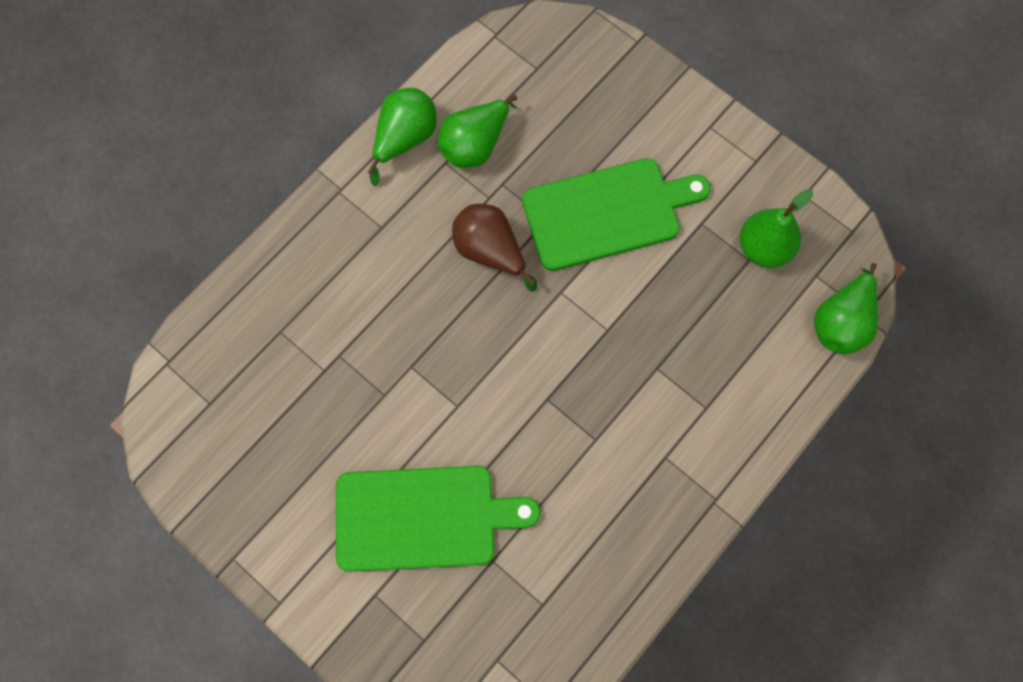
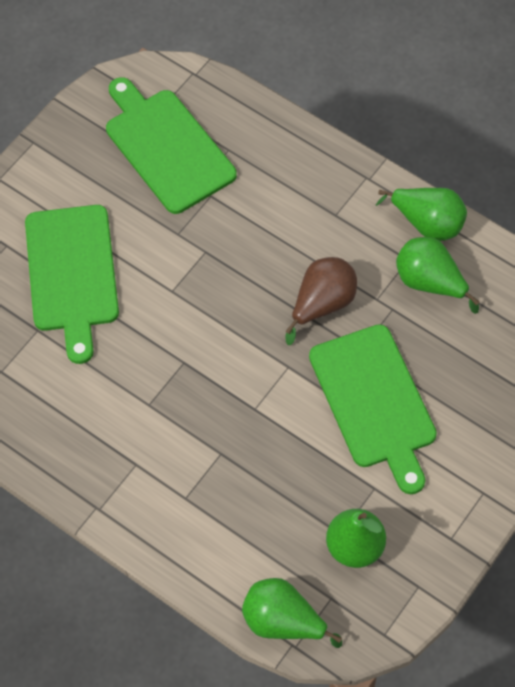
camera: 85 degrees right, 10 degrees down
(266, 400) = (166, 147): none -> green cutting board

